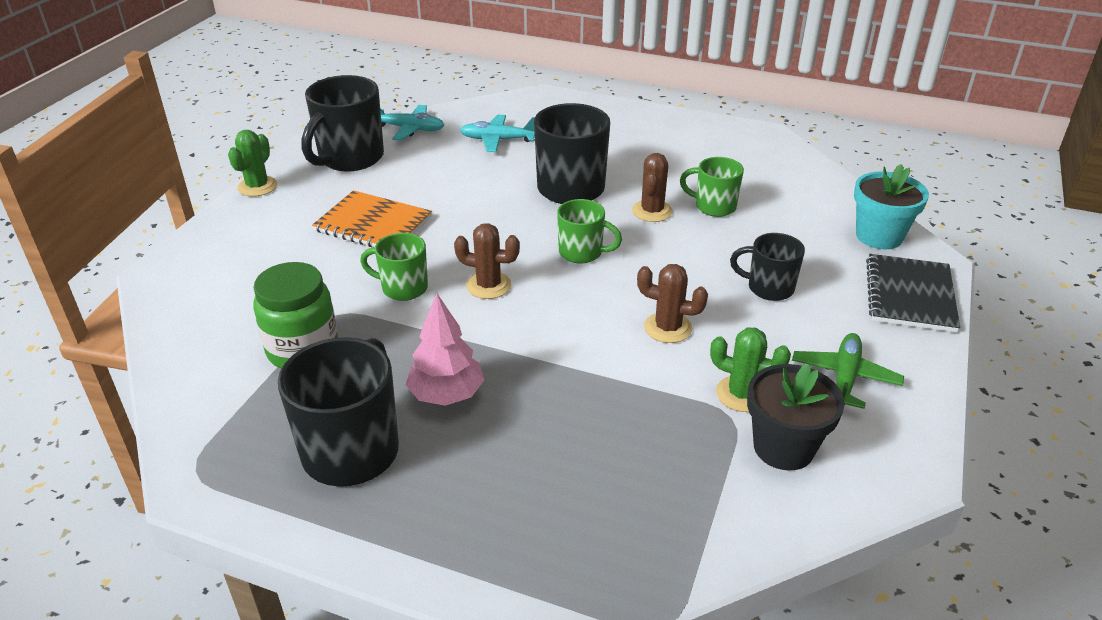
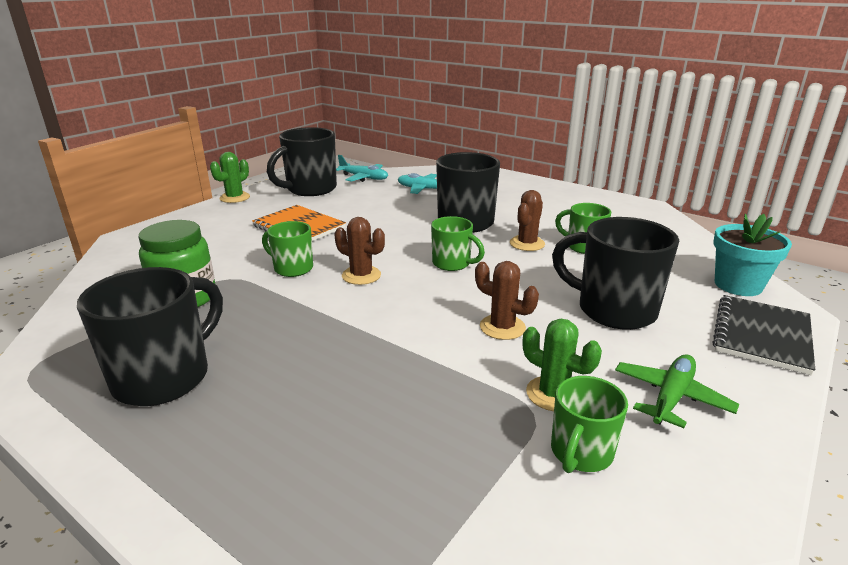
camera: 15 degrees right, 10 degrees down
(446, 395) = (274, 348): pink tree -> none
(768, 288) = (613, 310): black mug -> black mug, size x1.73
(783, 447) = (580, 453): black flower pot -> green mug

